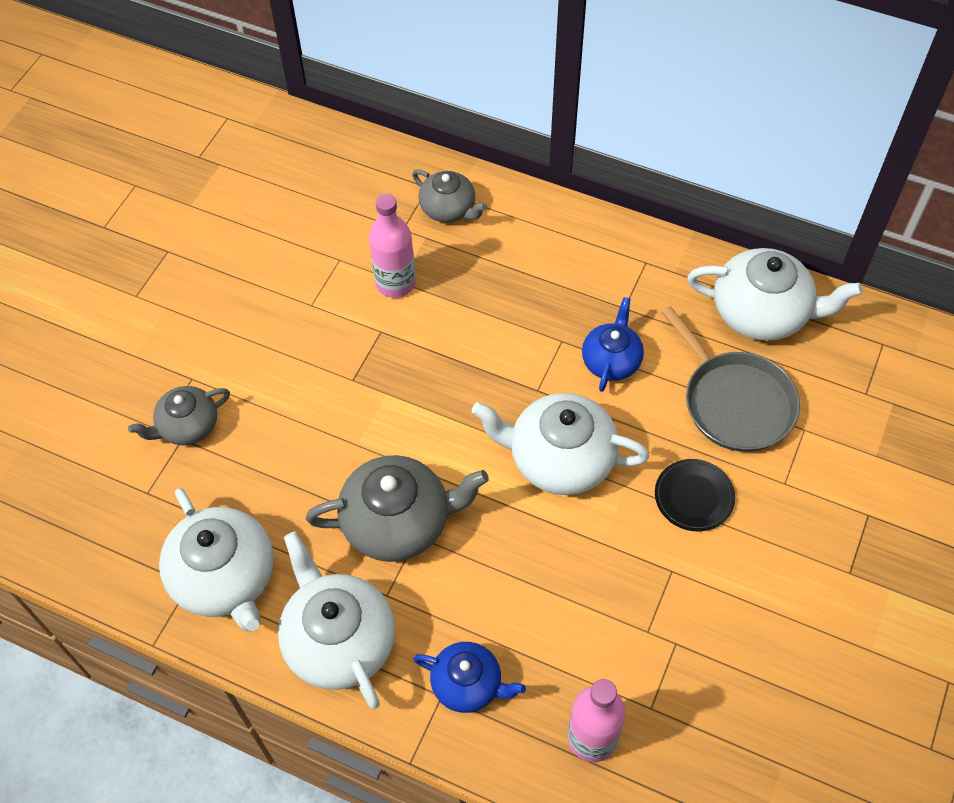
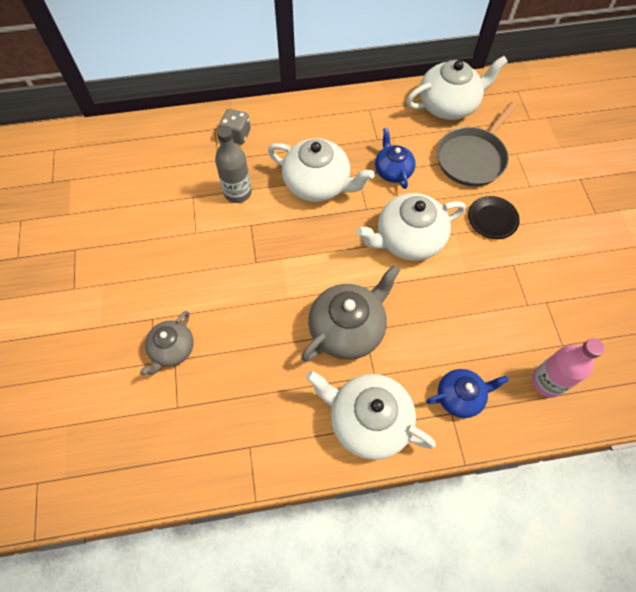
camera: 35 degrees left, 5 degrees up
(225, 578) = (269, 428): white teapot -> white teapot (318, 184)
(395, 283) = (238, 192): pink bottle -> grey bottle
(449, 209) = (236, 135): grey teapot -> grey dice
(735, 402) = (472, 158): grey pan -> grey pan turned 105 degrees clockwise

